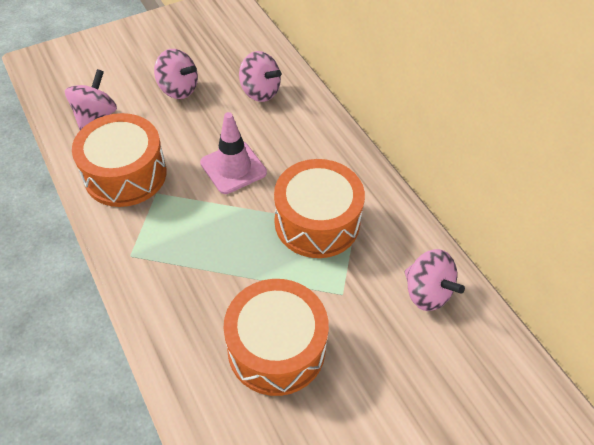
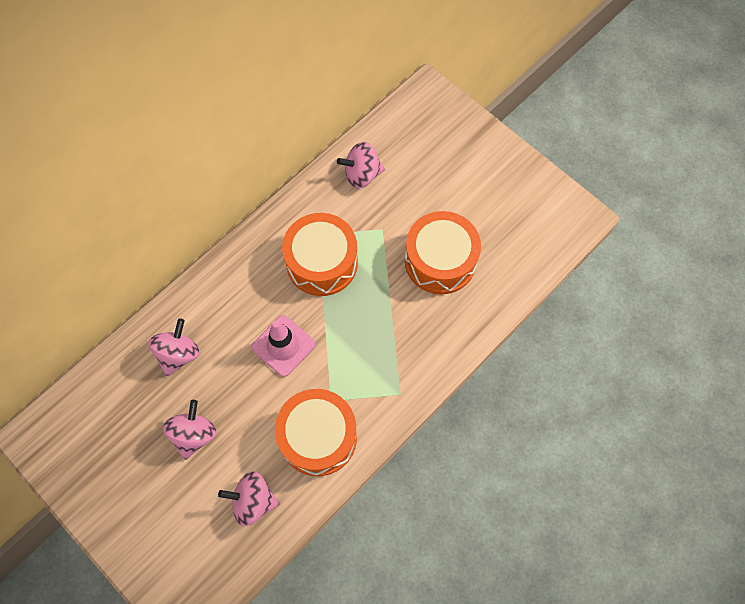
camera: 105 degrees left, 15 degrees up
(427, 292) = (362, 175): pink spinning top -> pink spinning top turned 135 degrees counterclockwise

